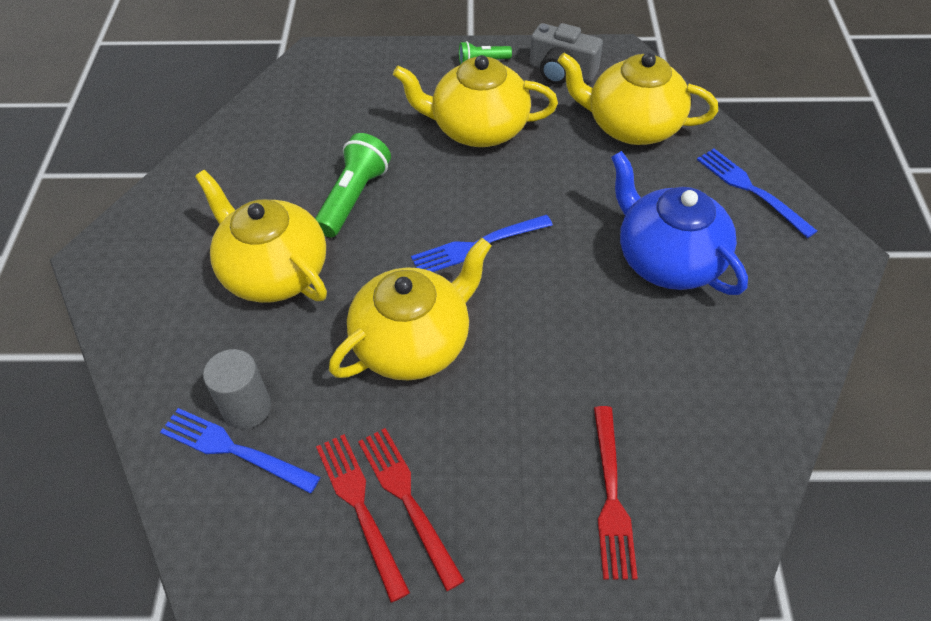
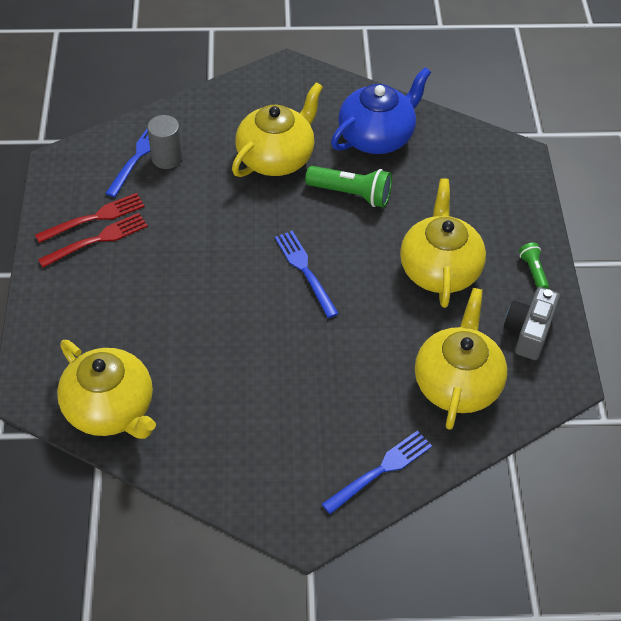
camera: 85 degrees right, 0 degrees up
(413, 343) = (214, 237): yellow teapot -> yellow teapot (111, 409)
(611, 497) = (89, 344): red fork -> none
(667, 260) = (294, 396): blue teapot -> blue teapot (377, 137)

